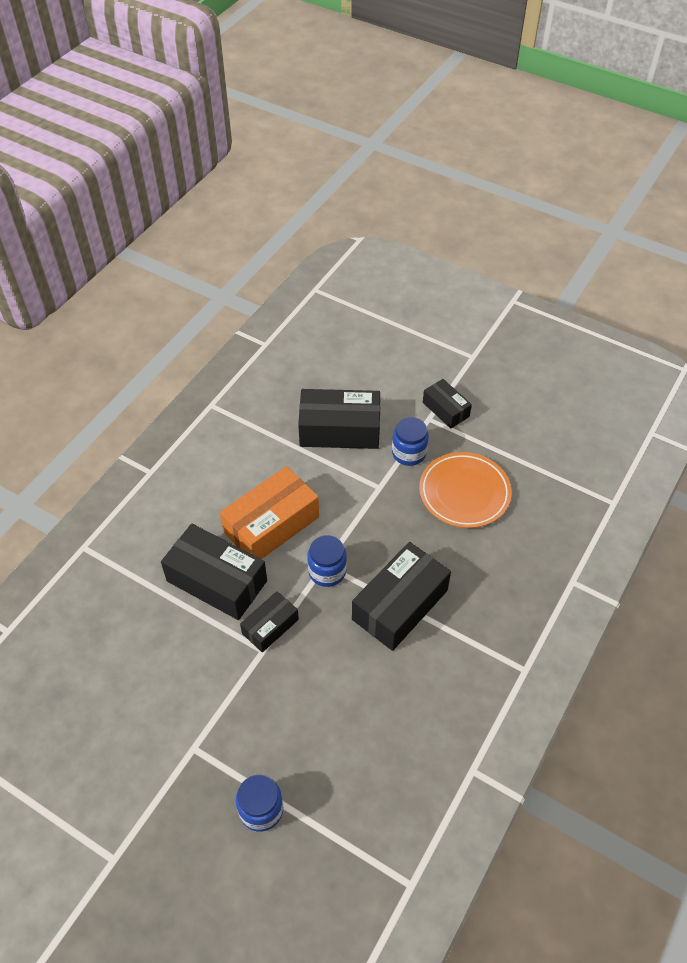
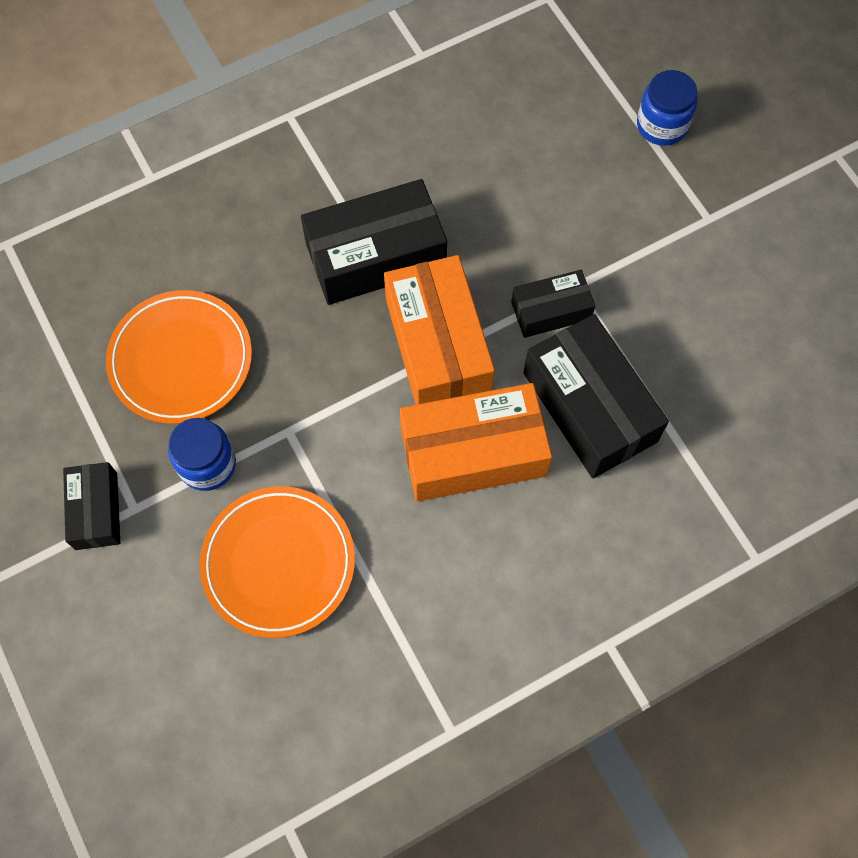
camera: 150 degrees left, 15 degrees up
(327, 571) = (438, 345): blue jar -> orange box
(339, 430) = (278, 563): black box -> orange plate

